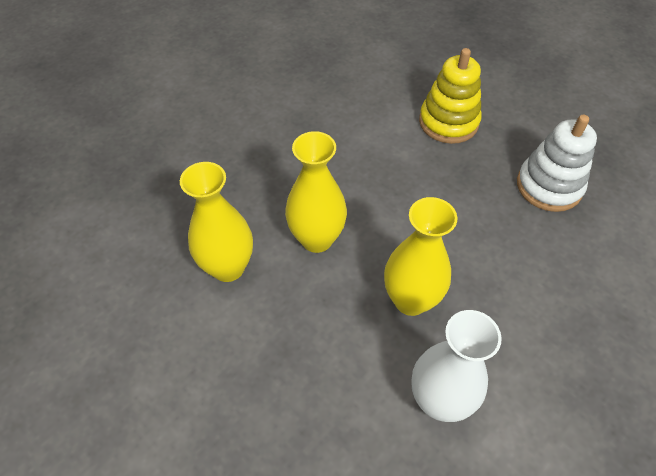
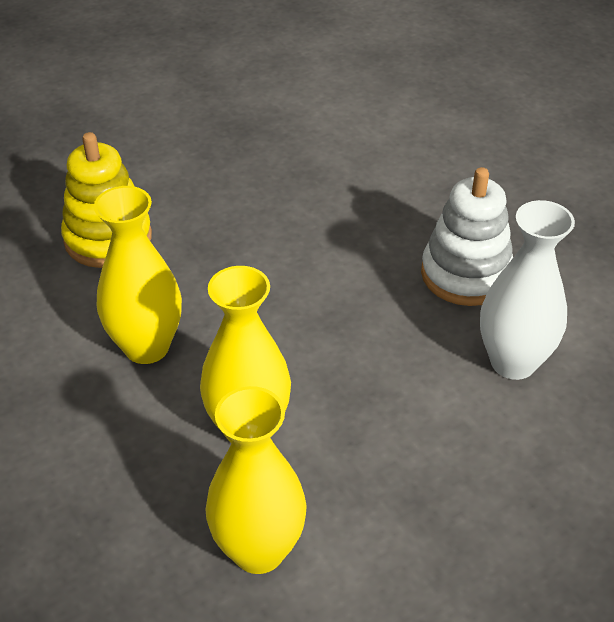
camera: 75 degrees left, 10 degrees down
(410, 300) = (377, 353): yellow vase -> yellow vase (146, 347)
(549, 186) = (258, 184): white stacking toy -> white stacking toy (466, 274)

